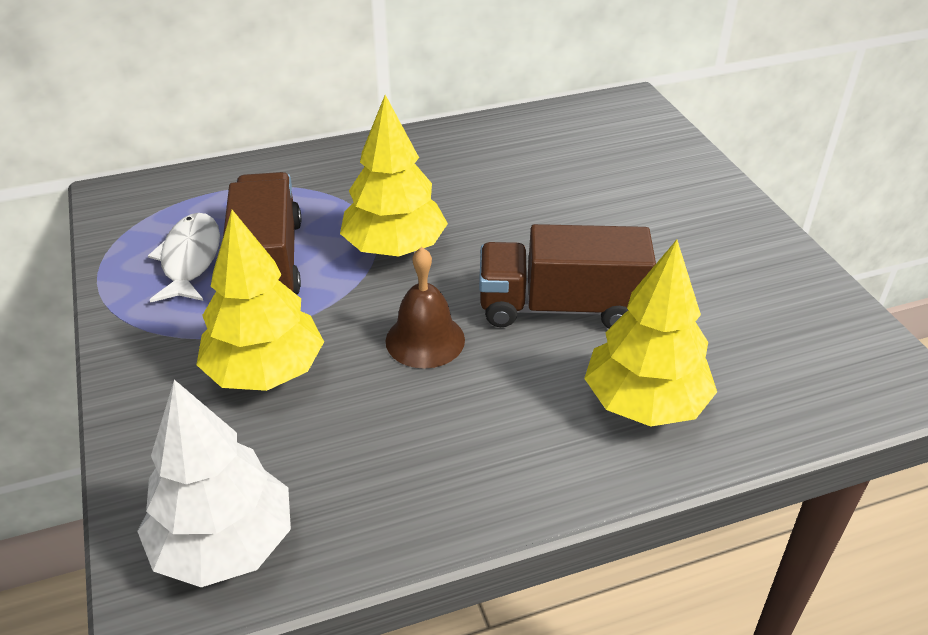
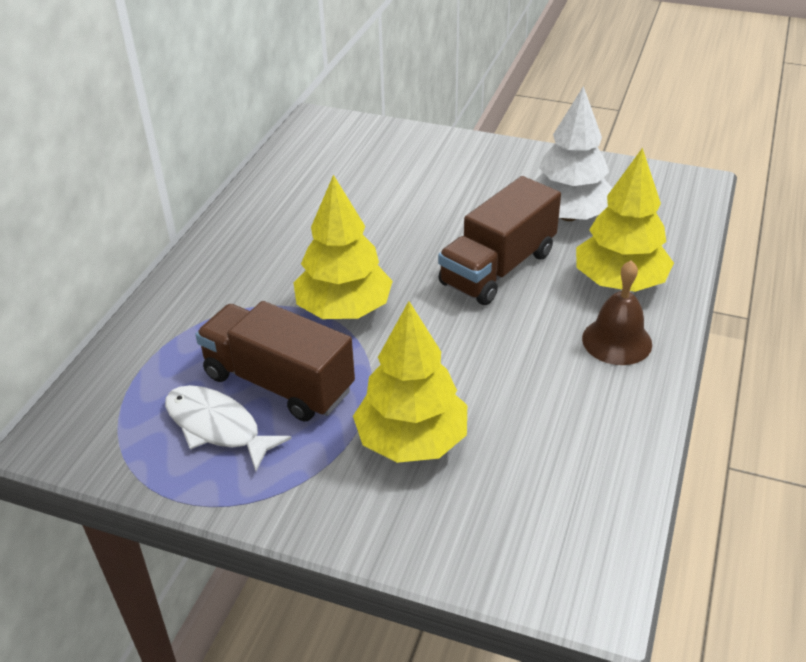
camera: 50 degrees left, 0 degrees up
(224, 545) = (574, 538): white tree -> white tree (568, 215)
(425, 340) = (464, 344): brown bell -> brown bell (617, 341)

